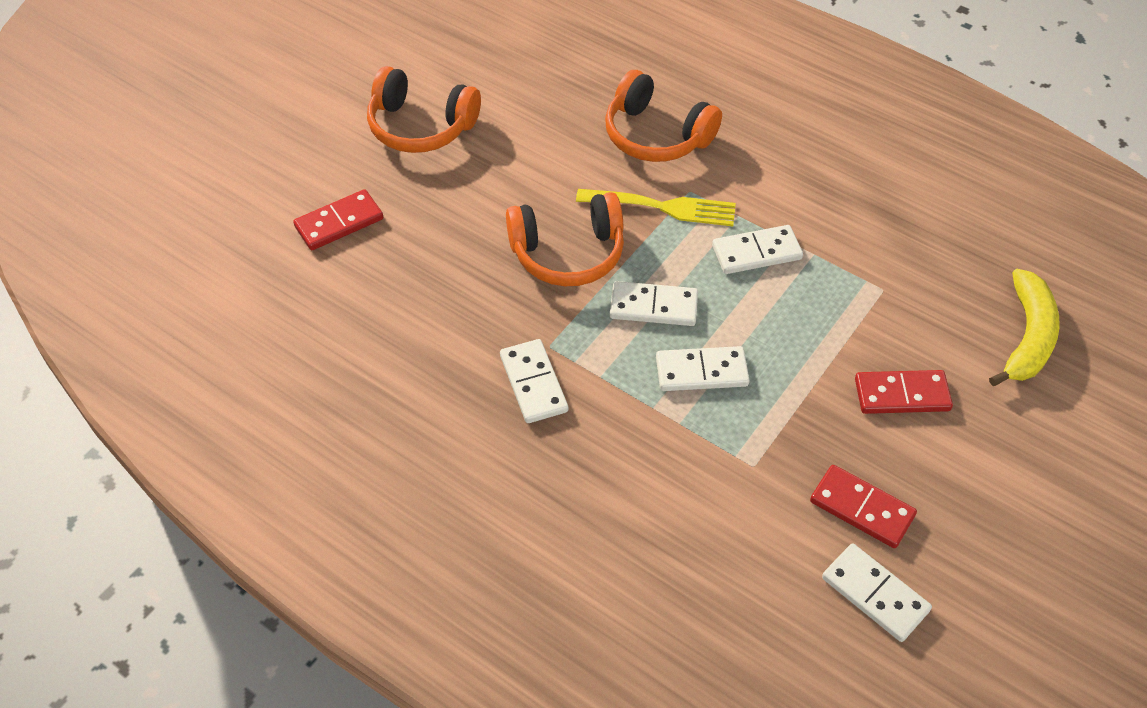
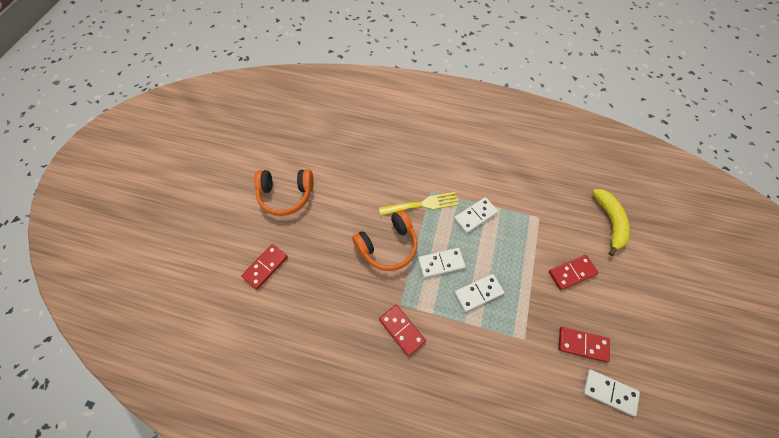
camera: 20 degrees left, 10 degrees up
(533, 383) = (402, 330): white domino -> red domino
(656, 135) = (402, 165): orange headphones -> none

